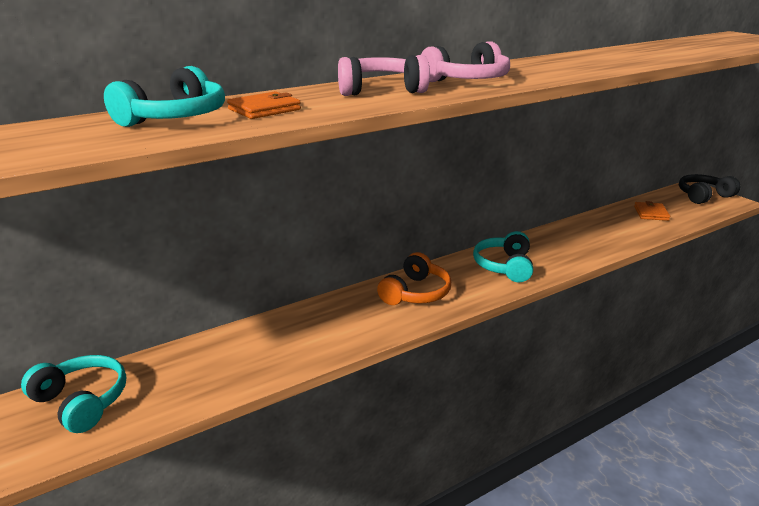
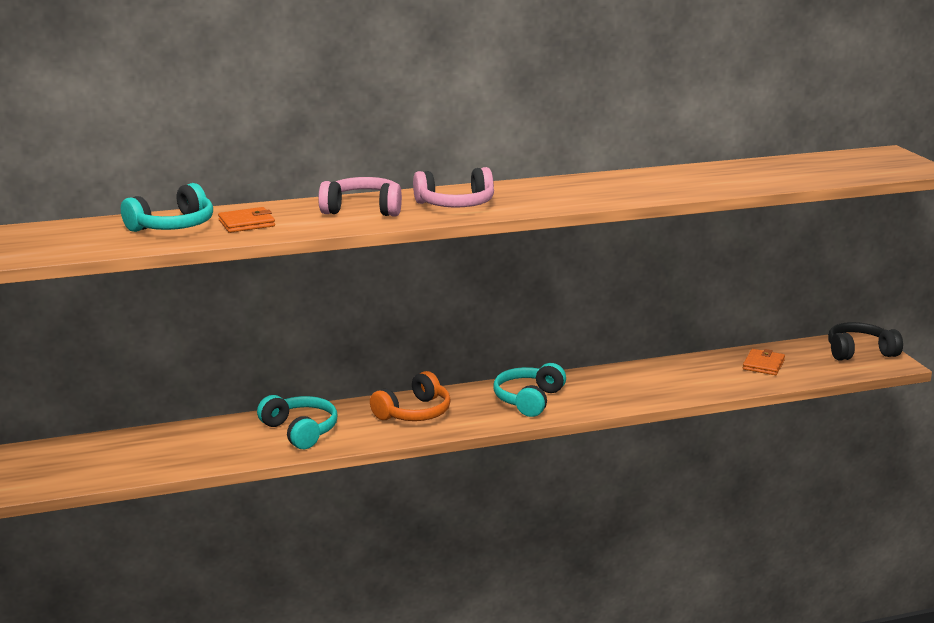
camera: 15 degrees right, 5 degrees down
(82, 401) = (75, 456): turquoise headphones -> turquoise headphones (300, 431)

